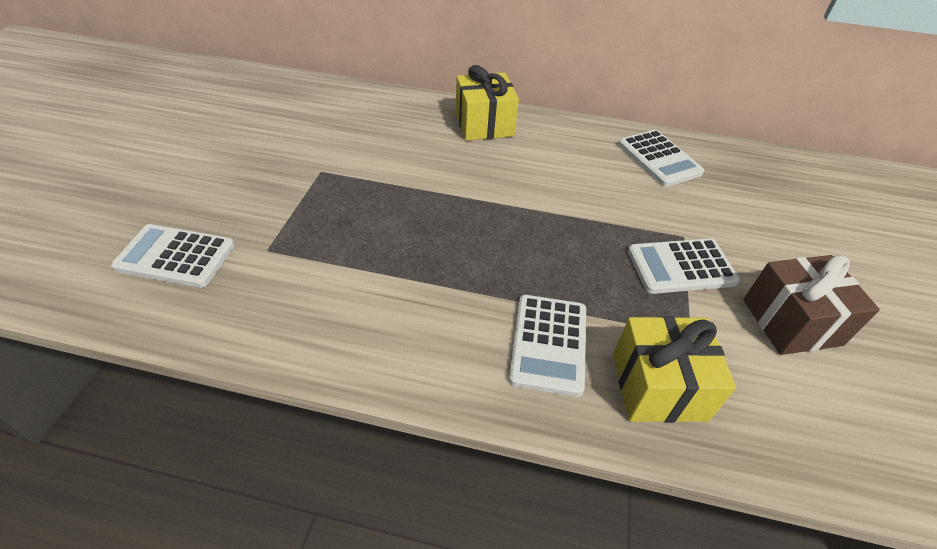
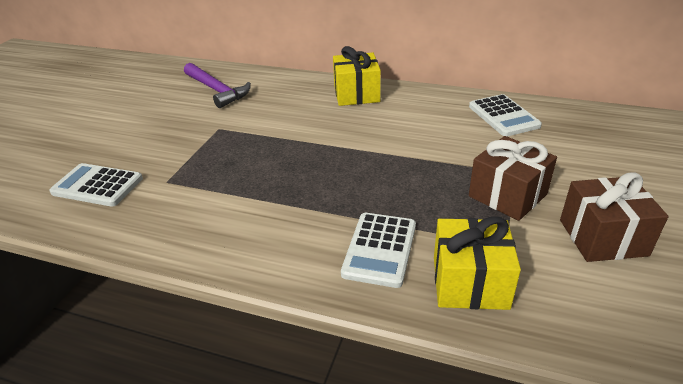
camera: 10 degrees right, 10 degrees down
(309, 114) = (217, 90): none -> purple hammer
(681, 267) = (507, 195): white calculator -> brown gift

